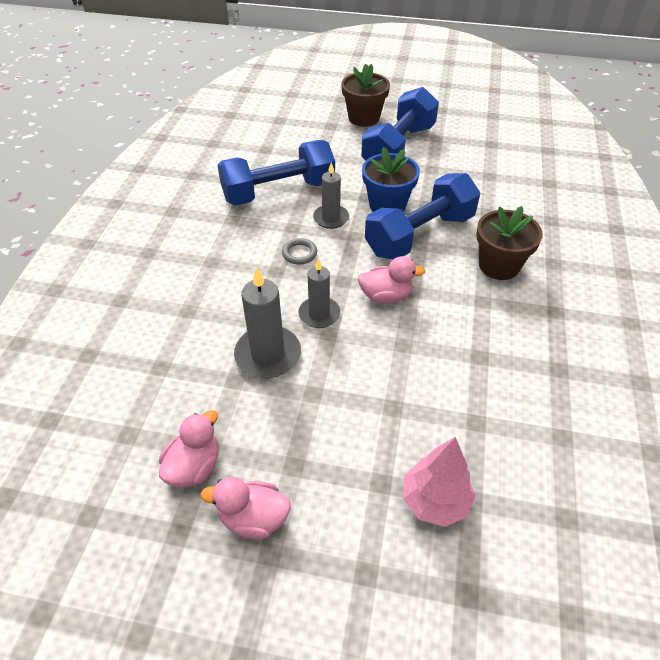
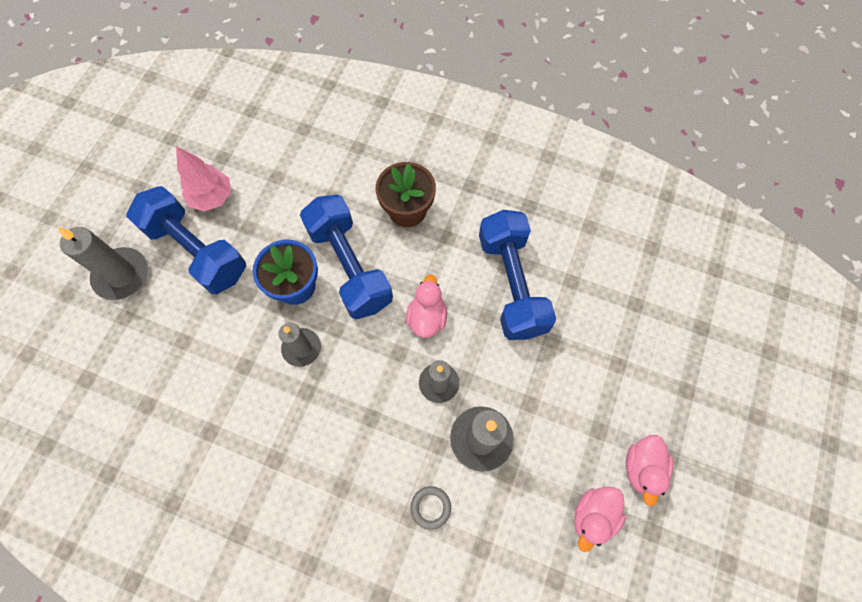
camera: 80 degrees left, 20 degrees up
(194, 466) = (593, 516): pink duck -> pink duck turned 90 degrees counterclockwise
(278, 191) = (238, 399): blue dumbbell -> blue dumbbell (511, 284)
(299, 253) = (349, 390): grey ring -> grey ring (430, 507)
(364, 118) = (122, 275): brown flower pot -> grey candle
(434, 501) = (635, 330): pink tree -> pink tree (212, 197)

